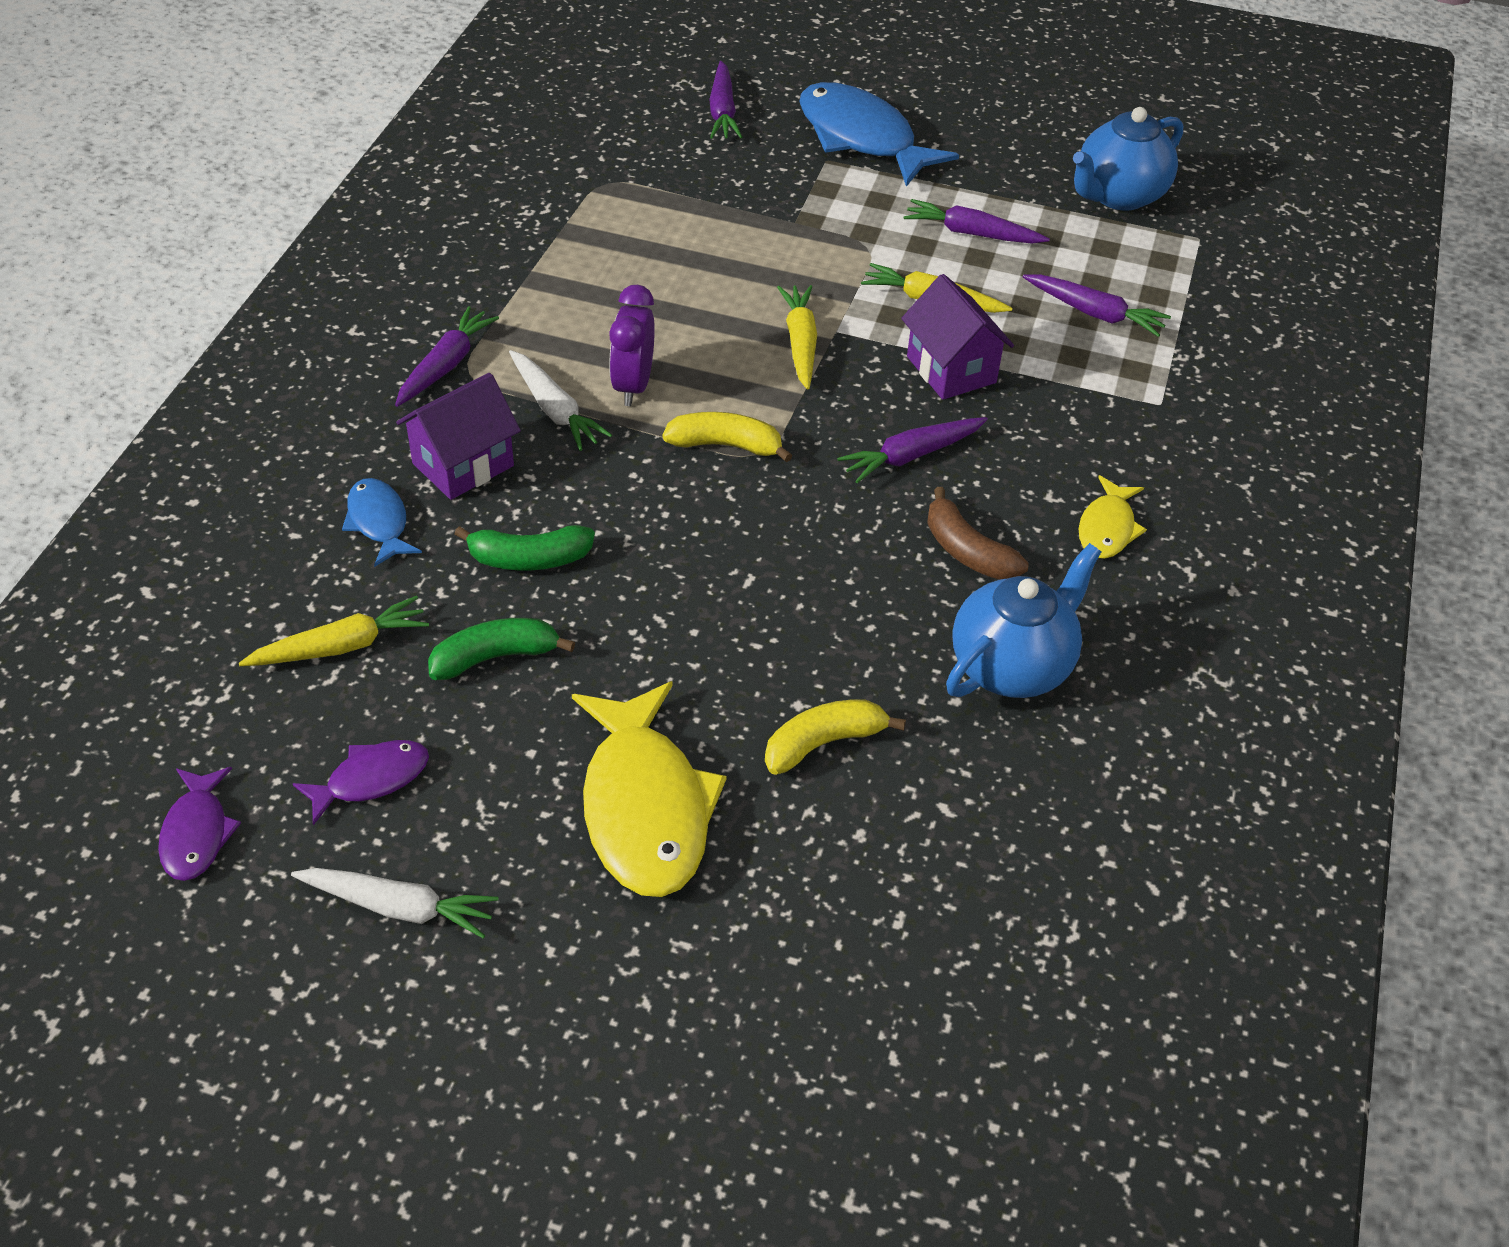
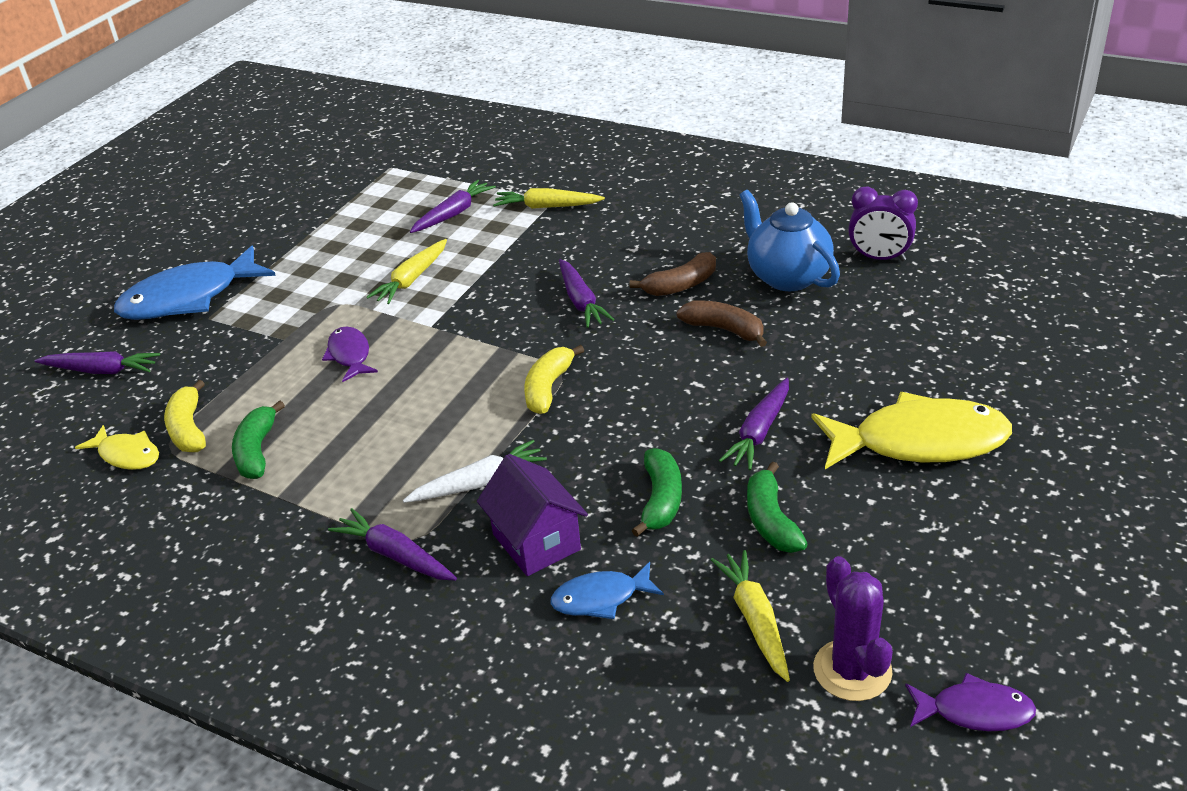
camera: 75 degrees left, 10 degrees down
(263, 728) = (852, 670): none -> purple cactus
(371, 779) = (905, 594): purple fish -> purple fish (350, 355)
(399, 907) = (1031, 574): white carrot -> none
(600, 243) = (257, 451): none -> green banana
(633, 386) = (461, 436): purple clock -> purple clock (879, 258)
(800, 343) = (439, 344): yellow carrot -> yellow carrot (547, 207)
(823, 743) = (856, 358): yellow banana -> yellow banana (189, 429)
(869, 601) = (724, 329): none -> brown banana
(951, 370) = (493, 277): purple house -> none
(971, 233) = (340, 256): purple carrot -> purple carrot (759, 432)
(1107, 528) = (667, 230): yellow fish -> yellow fish (127, 455)
(1118, 195) = (328, 192): blue teapot -> none

